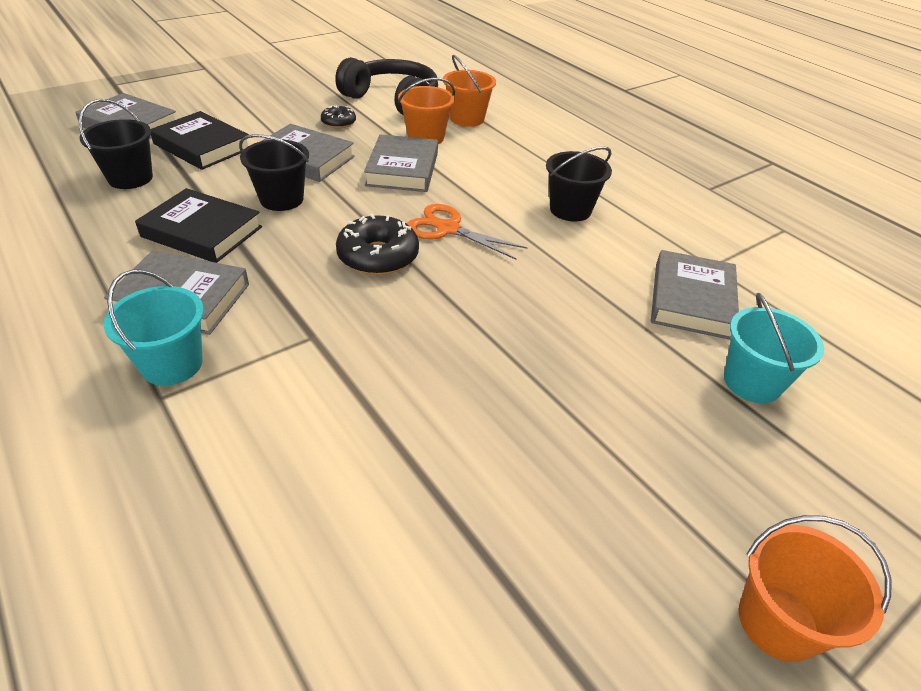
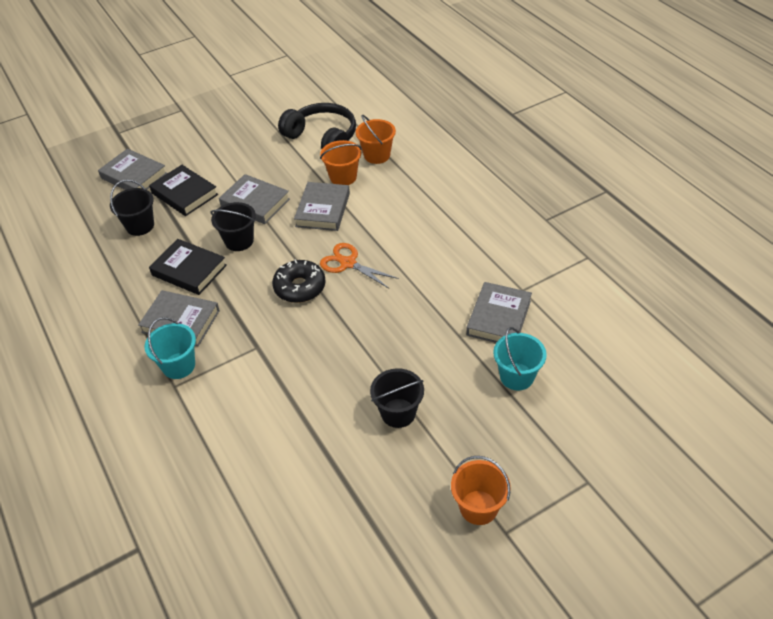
camera: 10 degrees right, 5 degrees up
(338, 123) = (280, 165): black donut -> none
(570, 210) = (436, 243): black bucket -> black bucket (398, 413)

